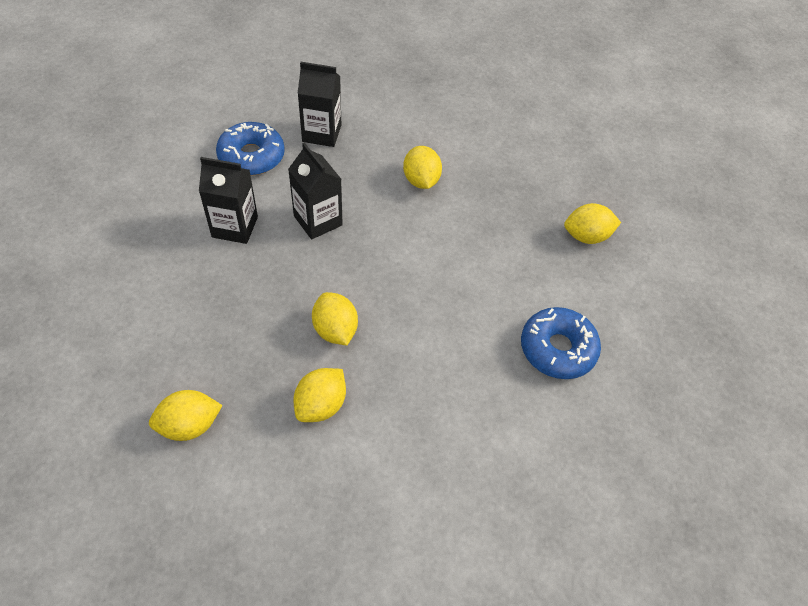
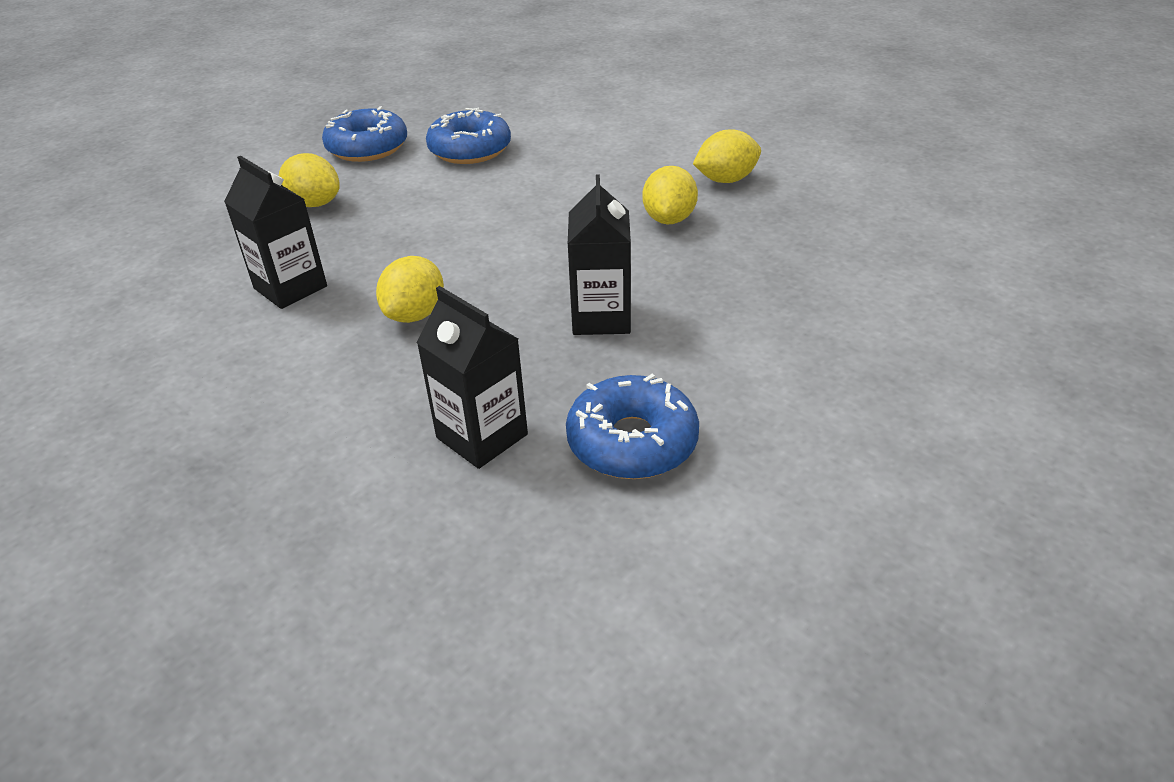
camera: 140 degrees left, 15 degrees down
(190, 425) = (866, 202): yellow lemon -> none
(235, 227) = (724, 349): black carton -> black carton (290, 287)
(635, 313) = (367, 147): none -> blue donut

